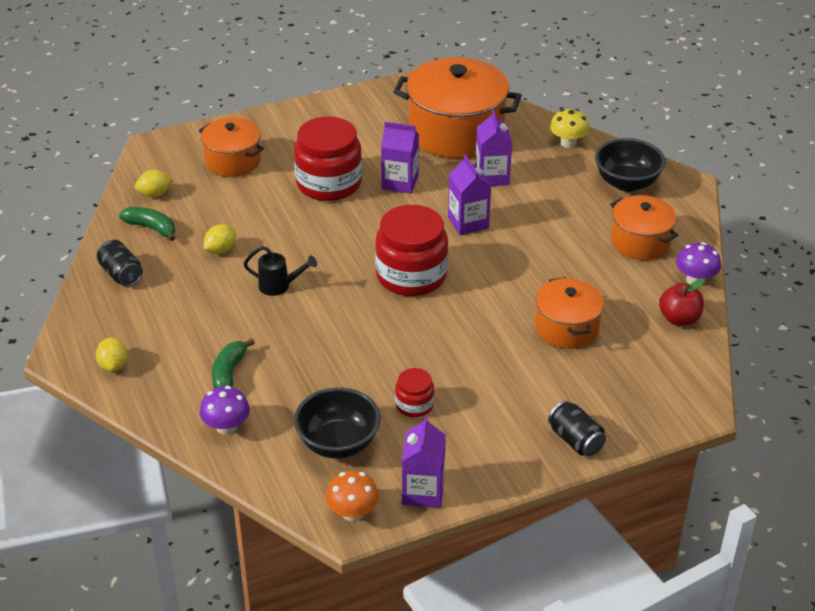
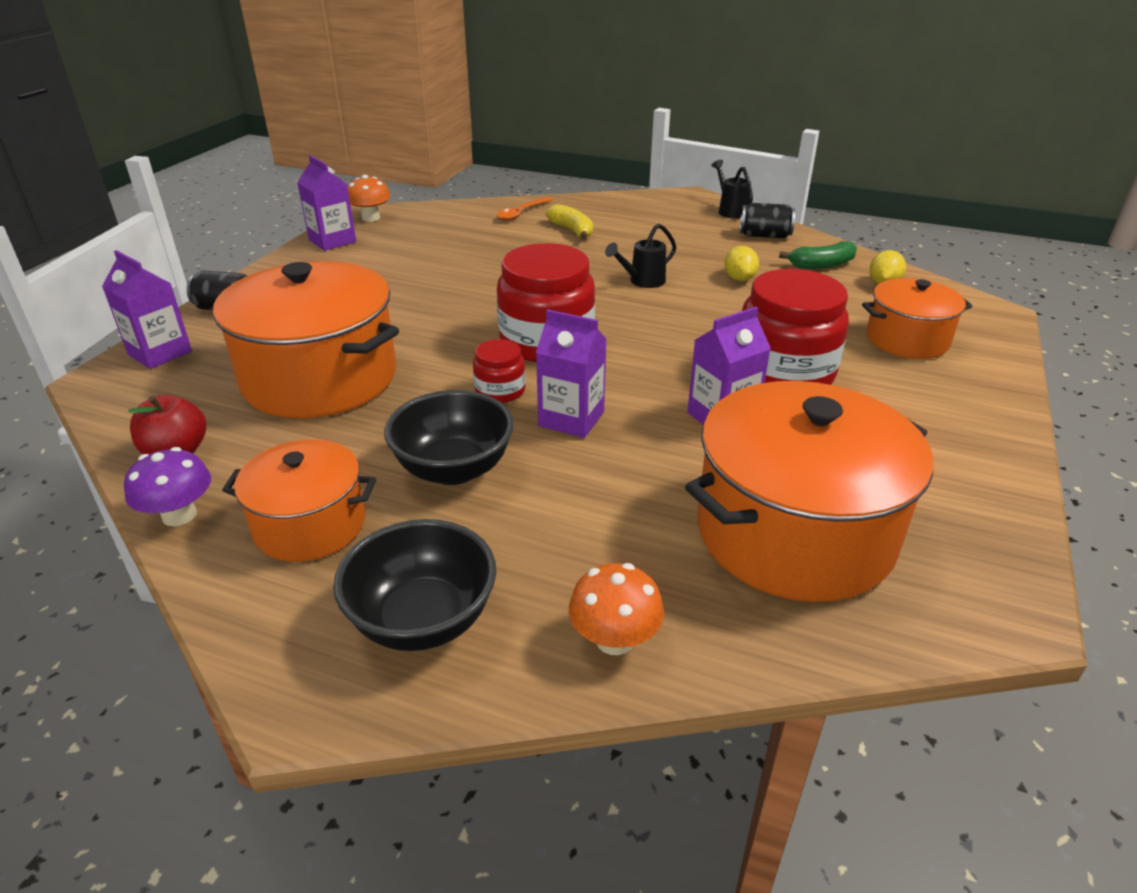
camera: 135 degrees right, 5 degrees down
(80, 315) = (730, 211): none -> black watering can
(114, 365) = (652, 204): yellow lemon -> none
(226, 427) = (521, 213): purple mushroom -> orange spoon
(229, 373) = (572, 230): green banana -> yellow banana
(338, 443) = (431, 235): black bowl -> black bowl (454, 469)
(414, 405) = (403, 271): red jar -> red jar (500, 391)
(492, 177) = (634, 494): purple carton -> purple carton (160, 353)
(566, 328) = (320, 378): orange pot -> orange pot, size x1.76
(568, 143) = (614, 639): yellow mushroom -> orange mushroom

